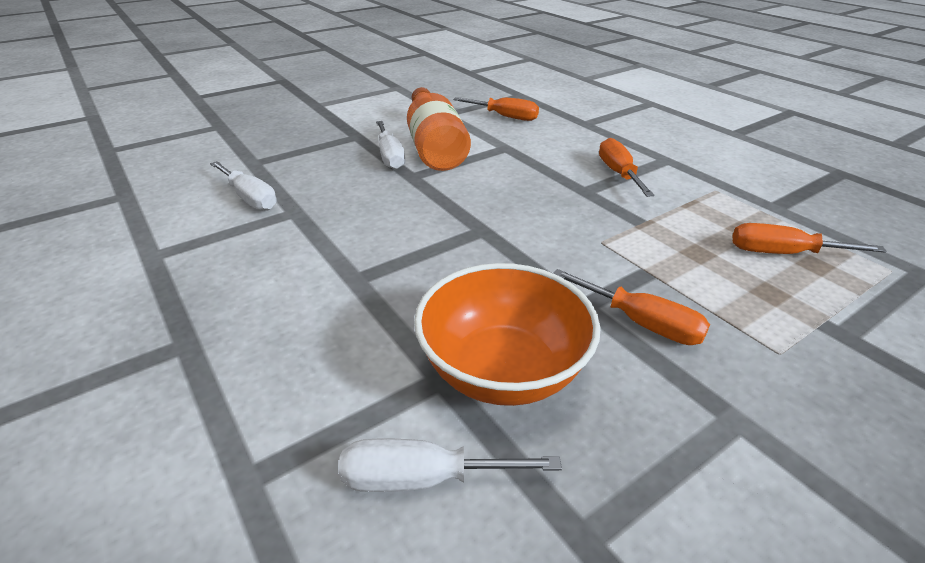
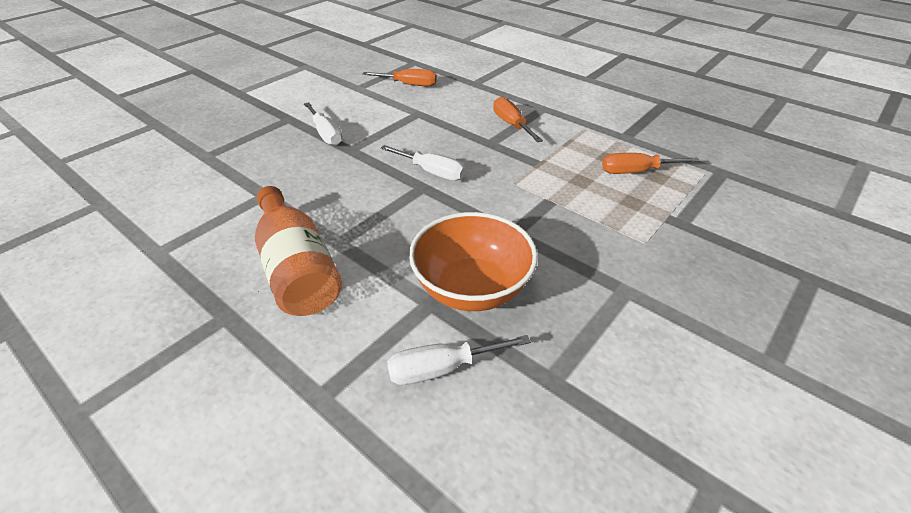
camera: 15 degrees left, 5 degrees up
(250, 198) = (220, 189): white screwdriver -> white screwdriver (432, 172)
(434, 147) = (360, 120): orange bottle -> orange bottle (297, 269)
(641, 323) = (555, 238): orange screwdriver -> none

